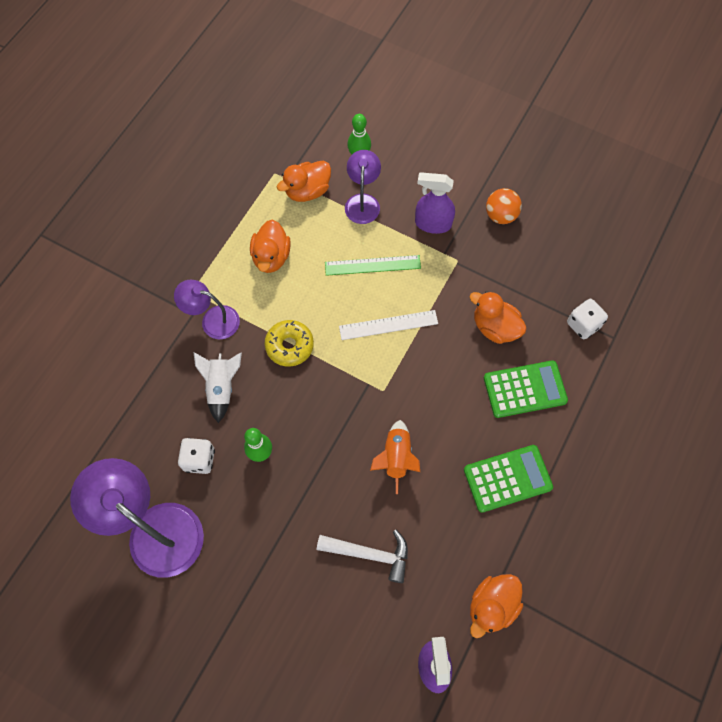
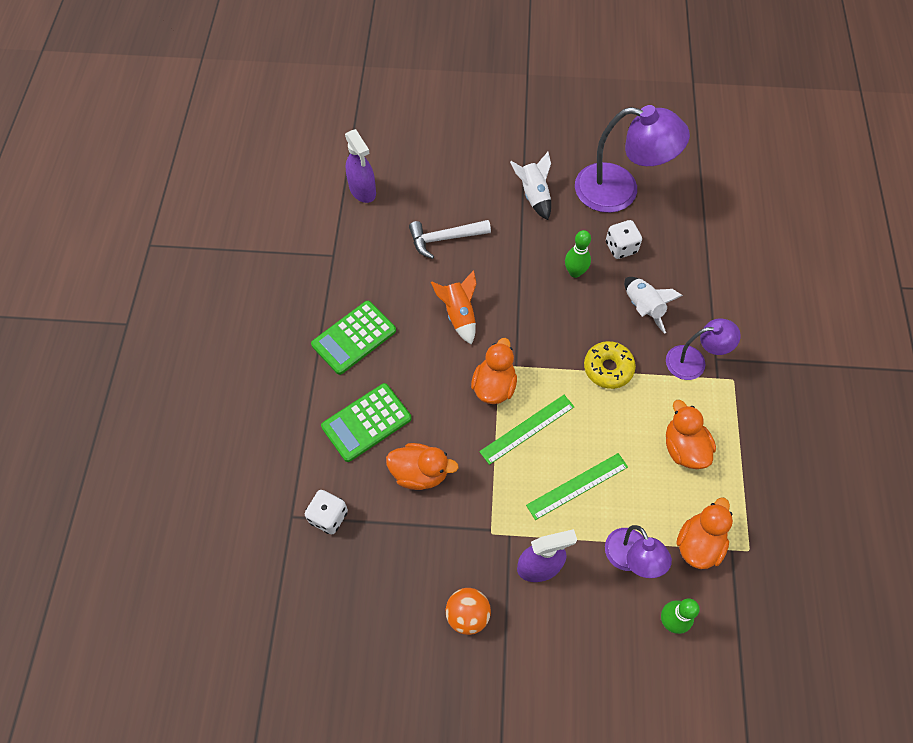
camera: 155 degrees right, 5 degrees down
(247, 566) = (533, 195): none -> white rocket
(388, 325) = (527, 429): white ruler -> green ruler
(492, 606) = (332, 242): orange duck -> orange duck (494, 386)

